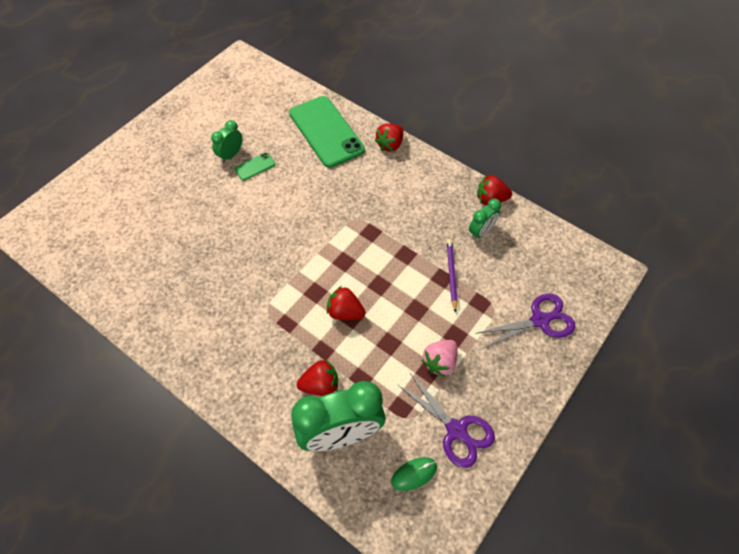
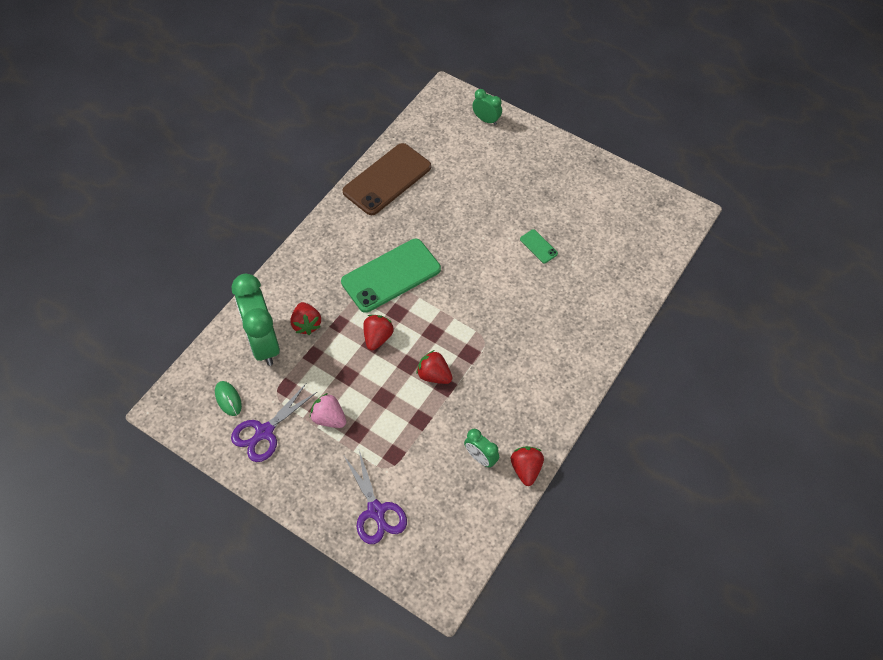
camera: 85 degrees right, 0 degrees up
(132, 294) = (387, 179): none -> brown phone
(231, 155) = (550, 224): green clock -> green clock (486, 120)
(326, 131) = (597, 304): green phone -> green phone (391, 276)
(390, 145) = (589, 366): red strawberry -> red strawberry (434, 375)
(451, 275) = (424, 428): purple pencil -> none

